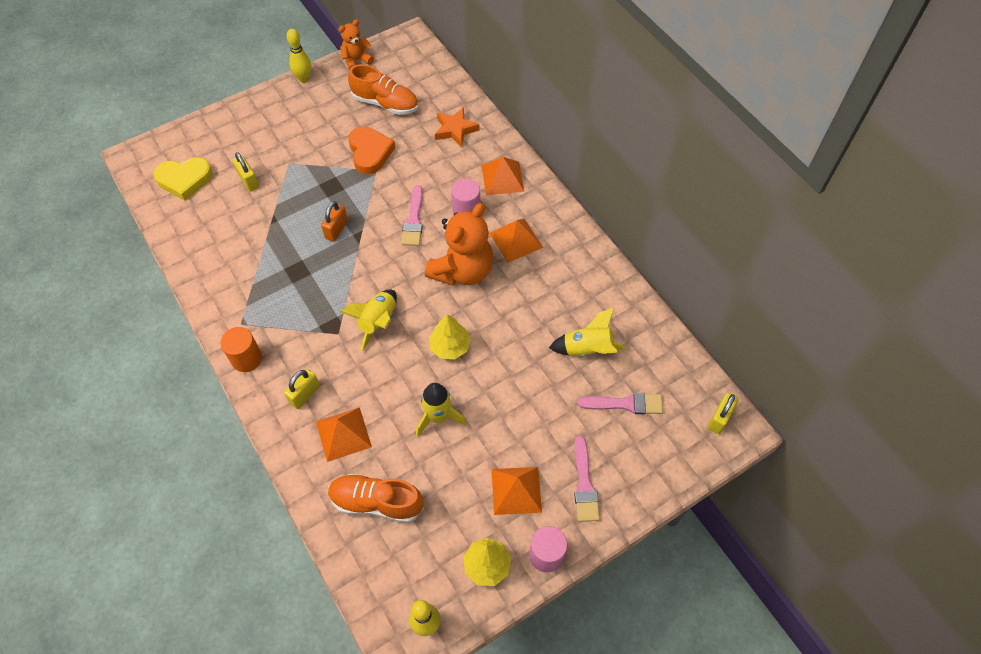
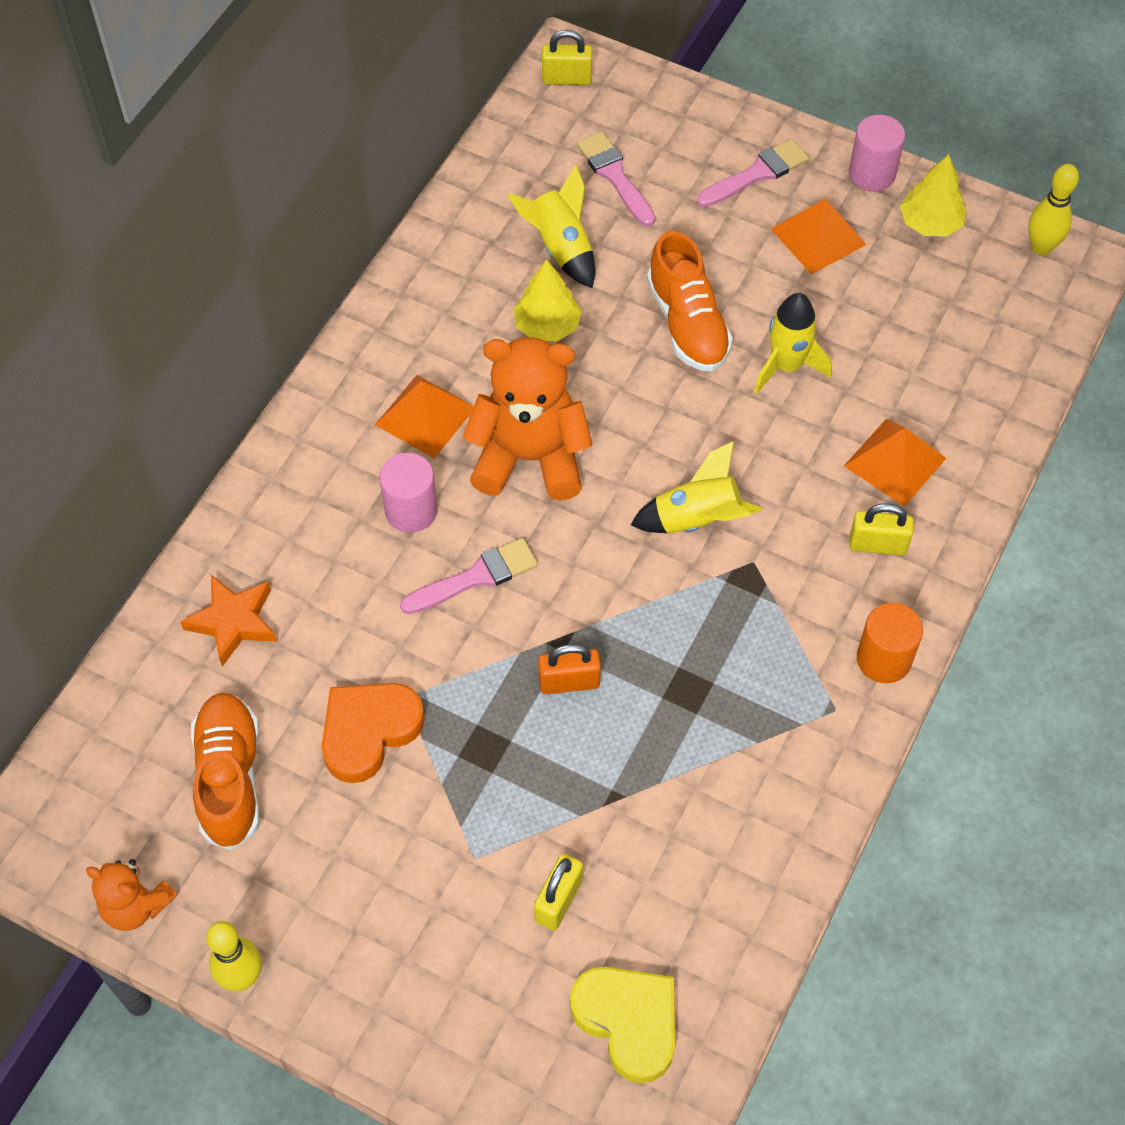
camera: 120 degrees left, 0 degrees up
(376, 502) = (951, 372): orange shoe -> orange shoe (687, 324)
(450, 346) = (671, 407): yellow tree -> yellow tree (547, 326)
(502, 178) = (306, 494): orange pyramid -> none

